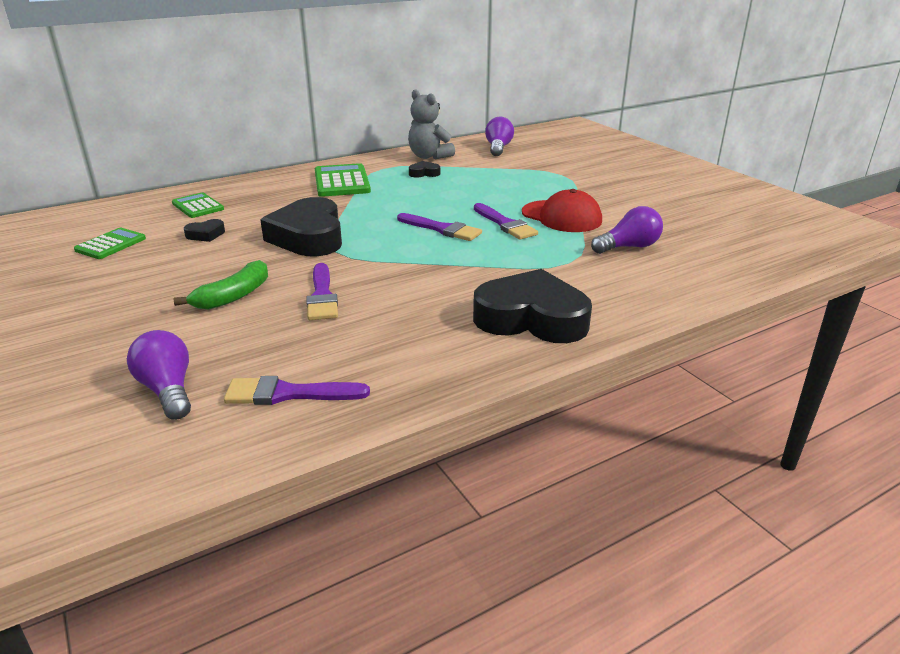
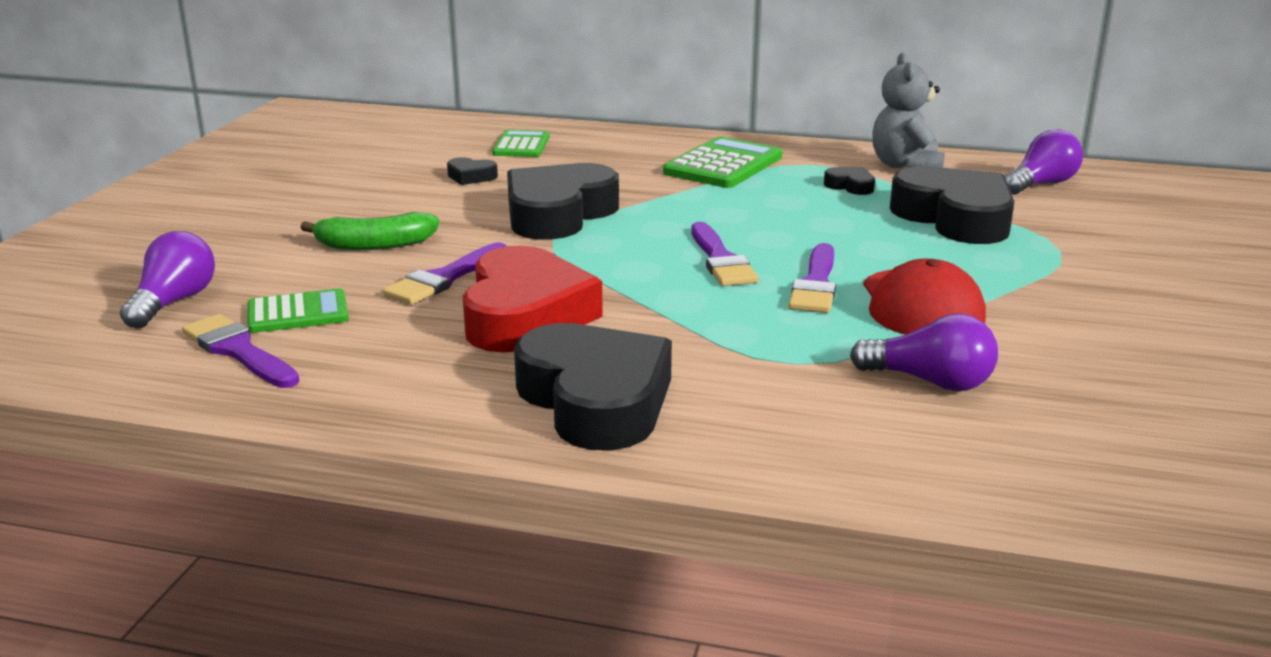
camera: 45 degrees right, 5 degrees down
(111, 244) = (379, 158): green calculator -> green calculator (298, 313)
(409, 295) = (525, 315): none -> red heart
(497, 174) = (955, 218): none -> black heart

